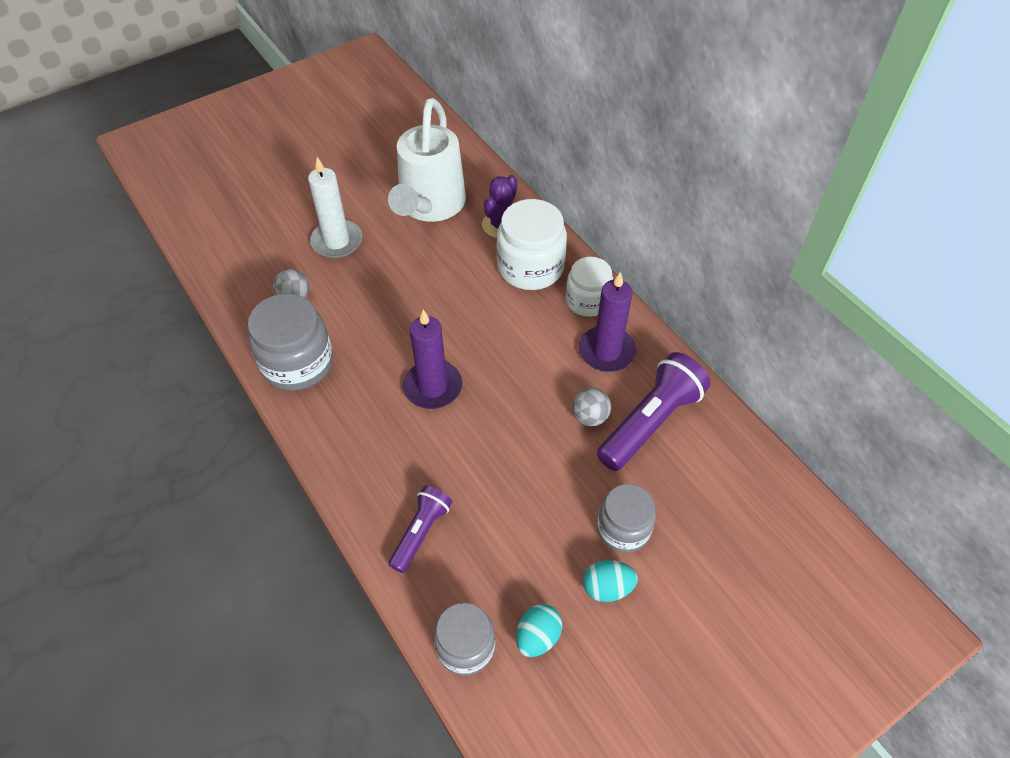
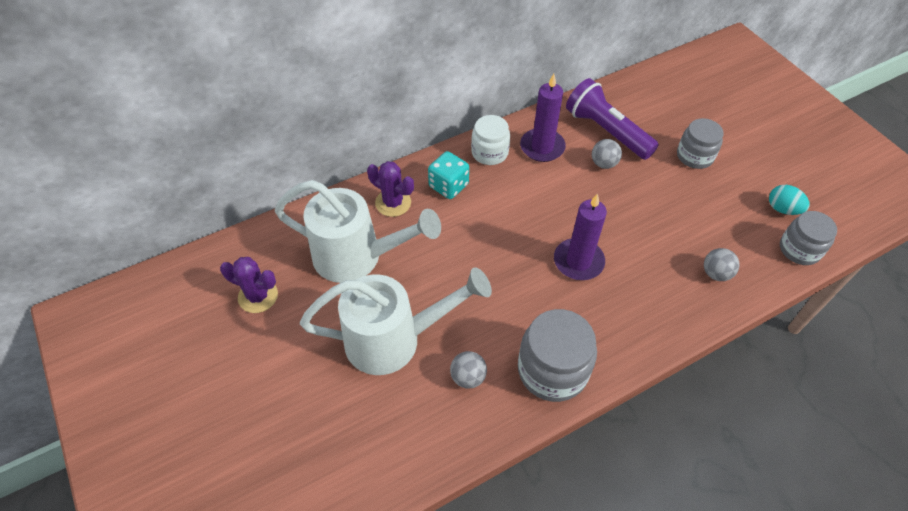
camera: 85 degrees left, 0 degrees up
(337, 241) = (393, 339): white candle -> white watering can
(384, 148) = (258, 296): none -> purple cactus
(421, 532) = (716, 273): purple flashlight -> grey ball
(530, 267) = (448, 186): white jar -> turquoise dice
(607, 588) = (740, 169): turquoise egg -> none

